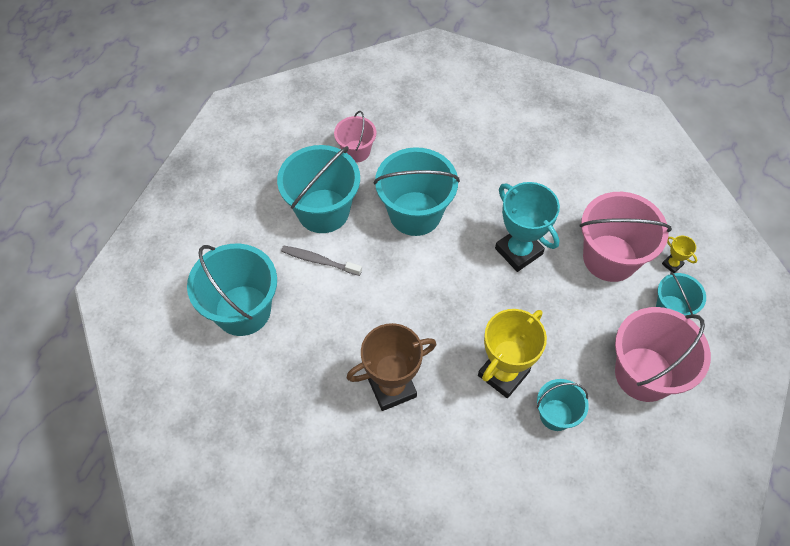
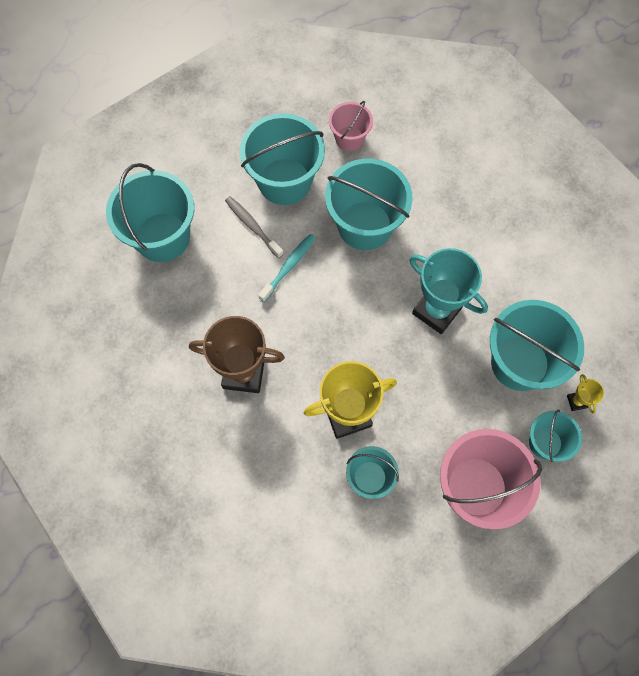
camera: 30 degrees right, 10 degrees up
(372, 279) = (288, 267): none -> turquoise toothbrush
(518, 251) = (436, 311): turquoise trophy -> turquoise trophy turned 45 degrees counterclockwise
(610, 258) = (519, 363): pink bucket -> turquoise bucket

